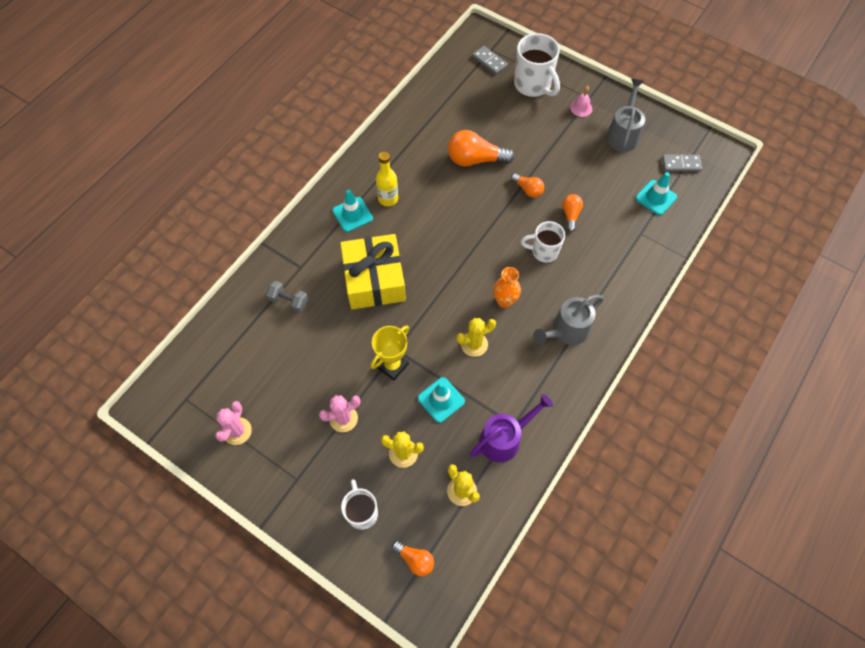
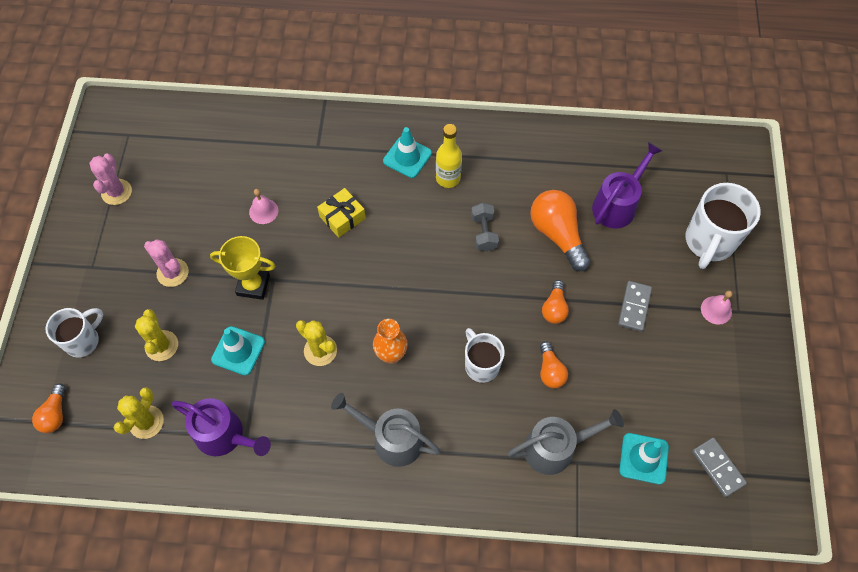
camera: 60 degrees right, 0 degrees up
(237, 431) = (116, 192): pink cactus -> pink cactus turned 75 degrees counterclockwise
(289, 301) = (274, 158): grey dumbbell -> grey dumbbell (484, 233)
(332, 330) = (263, 211): none -> pink bell
(374, 279) = (342, 217): yellow gift -> yellow gift, size x0.49
(475, 116) = (617, 205): none -> purple watering can
(489, 61) = (707, 180): grey domino -> grey domino (634, 307)
(570, 215) = (550, 371): orange light bulb -> orange light bulb turned 105 degrees clockwise
(623, 134) = (713, 376): grey watering can -> grey watering can (555, 448)

